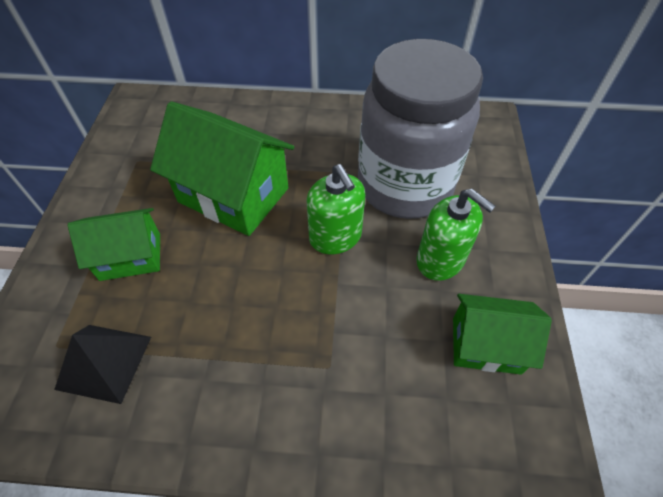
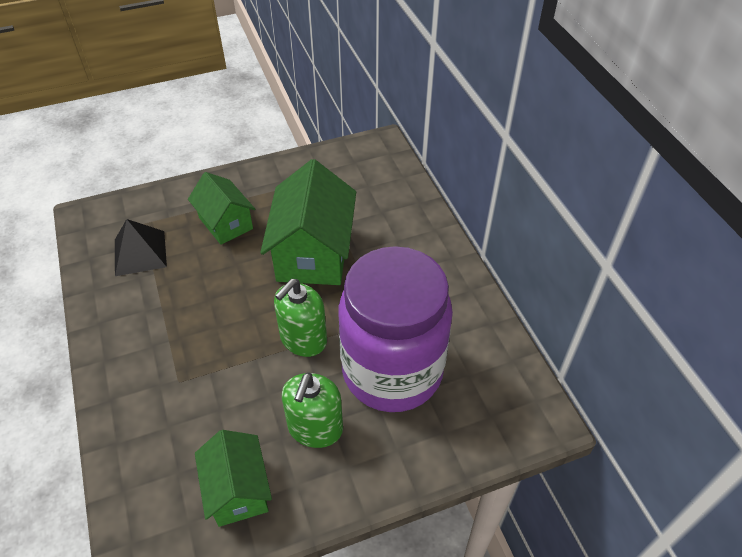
camera: 65 degrees right, 5 degrees down
(405, 186) = (392, 371): grey jar -> purple jar

